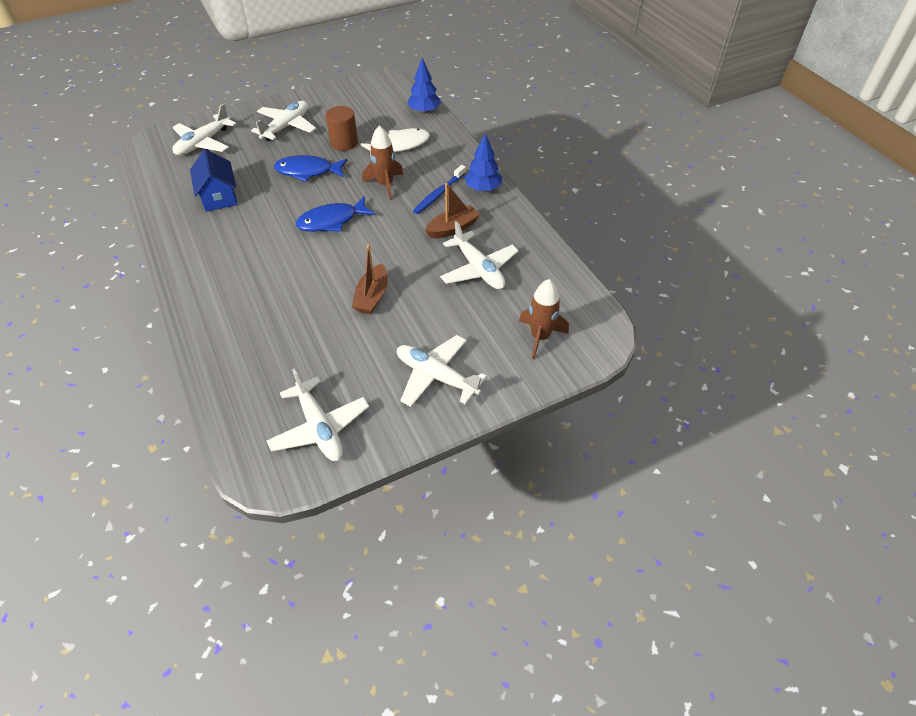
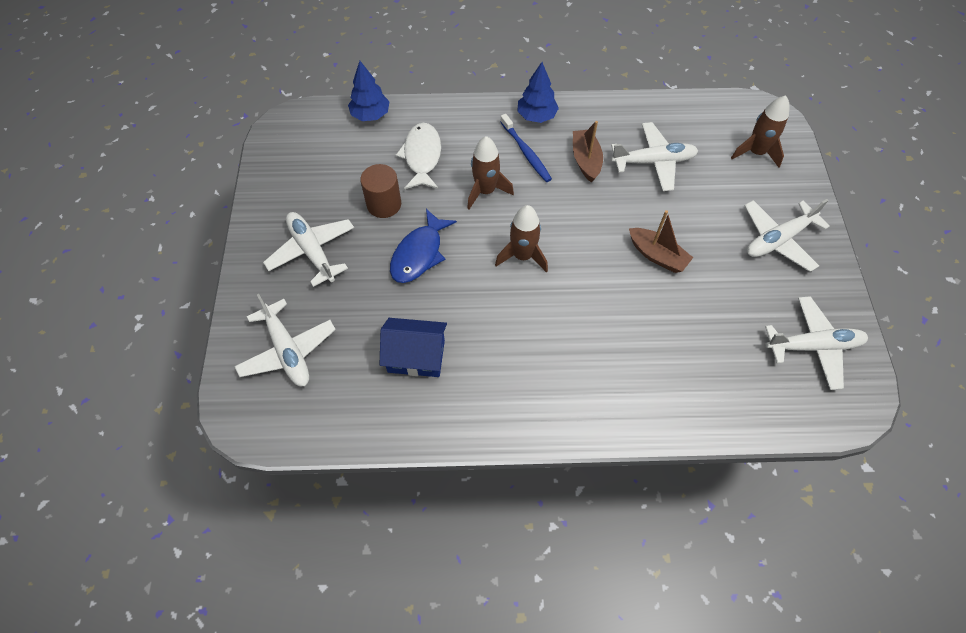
camera: 65 degrees left, 10 degrees up
(332, 221) = (523, 256): blue fish -> brown rocket

